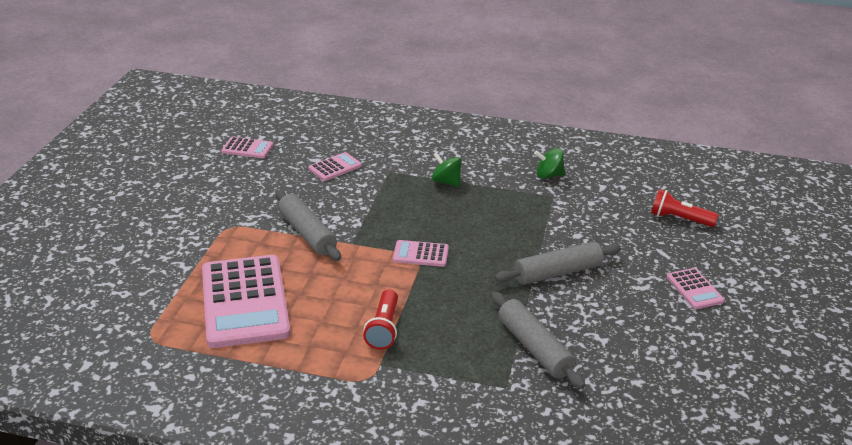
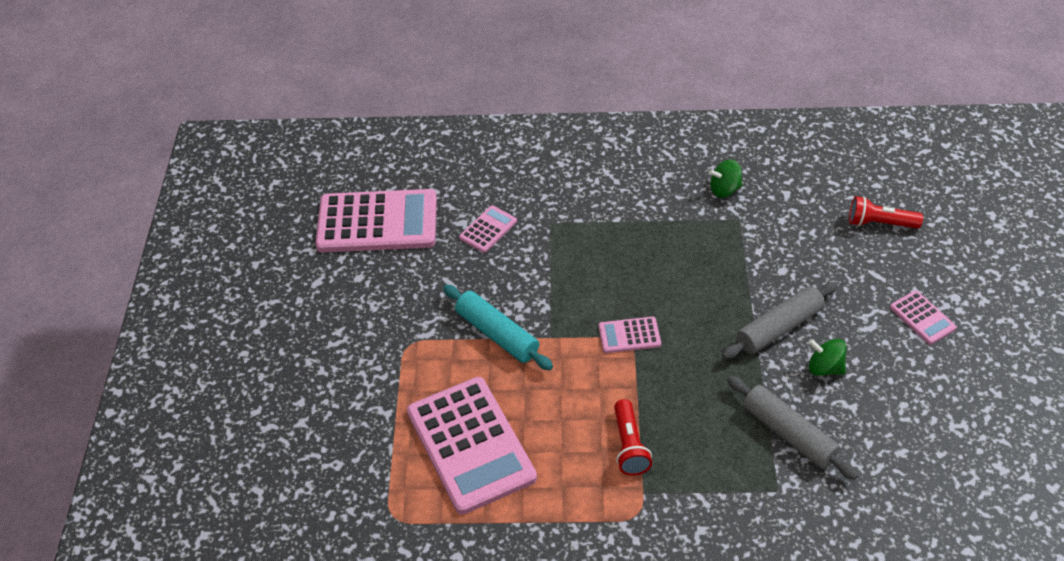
camera: 10 degrees left, 15 degrees up
(247, 148) = (377, 222): pink calculator -> pink calculator, size x2.20
(307, 233) = (497, 334): grey rolling pin -> turquoise rolling pin
(446, 182) = (618, 224): green spinning top -> green spinning top (824, 368)

